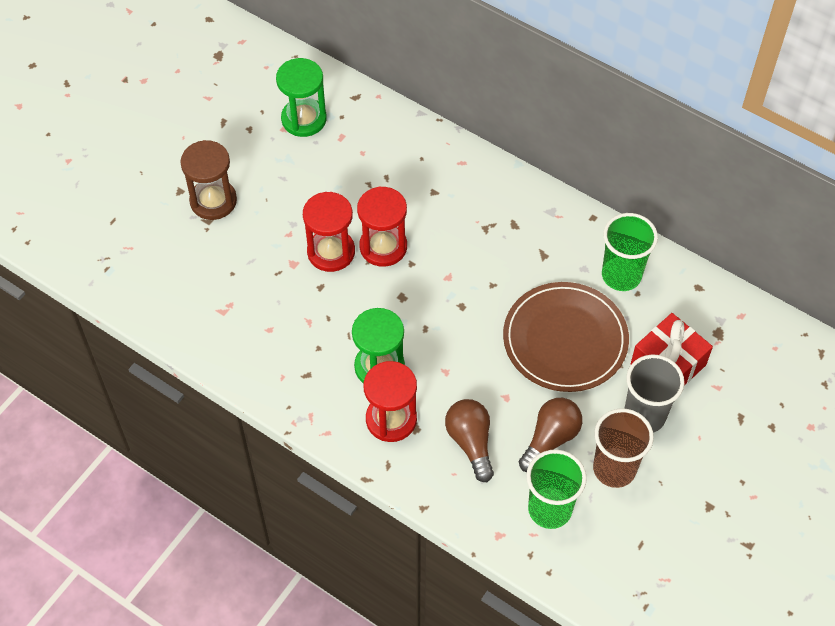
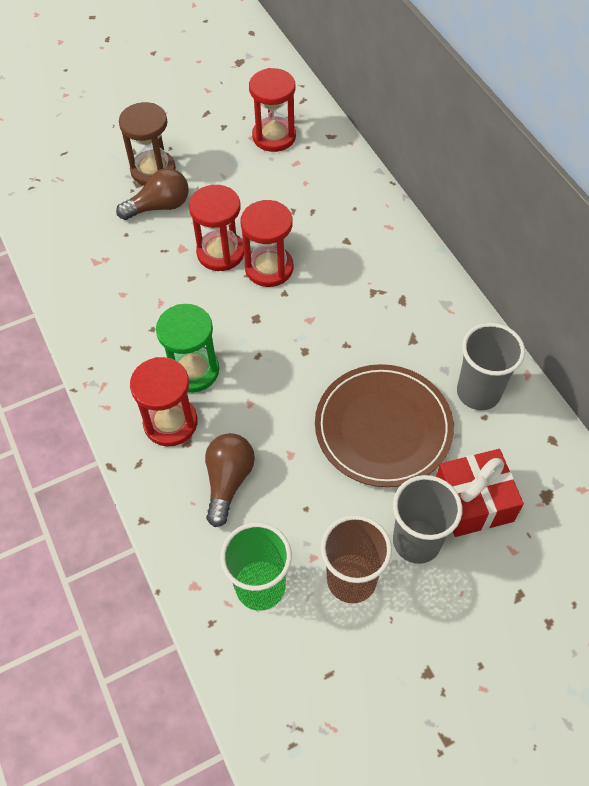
camera: 30 degrees right, 0 degrees up
(304, 119) = (274, 136): green hourglass -> red hourglass
(550, 439) = (306, 516): brown light bulb -> brown light bulb (159, 206)
(621, 275) = (478, 392): green cup -> grey cup

